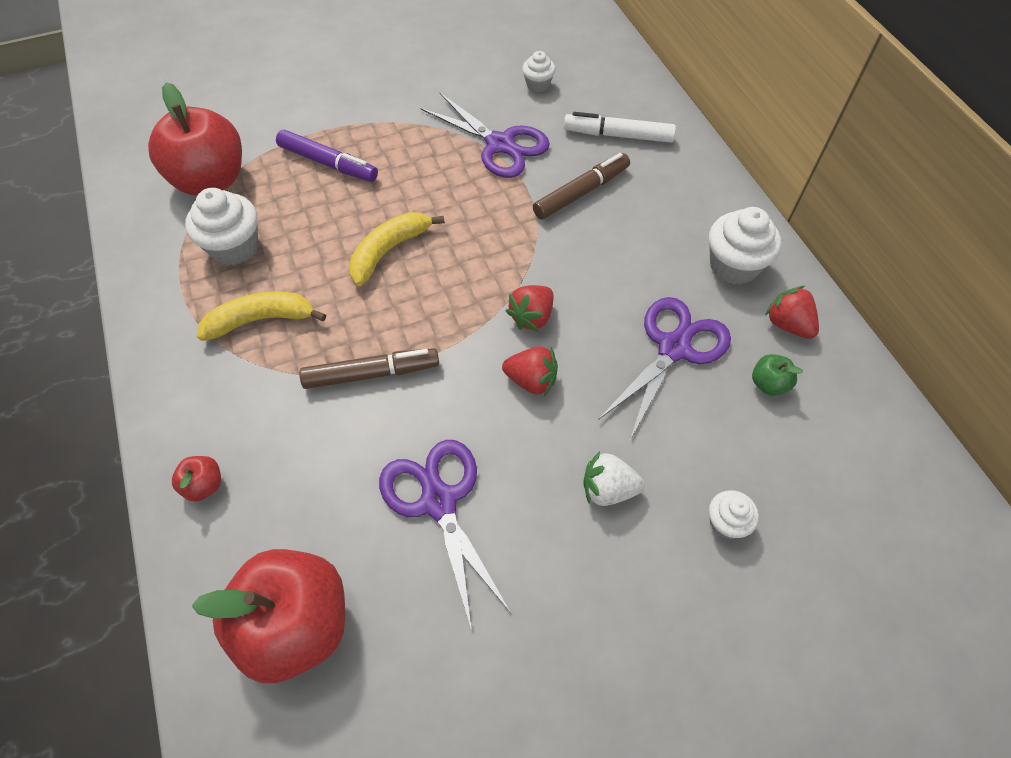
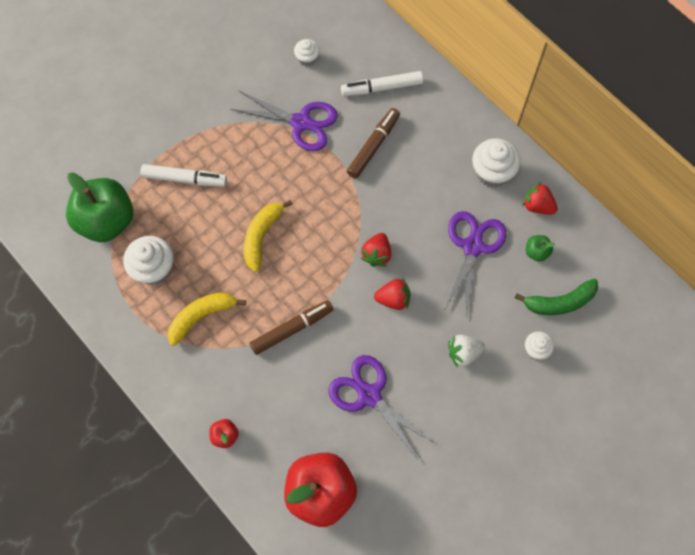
camera: 20 degrees left, 10 degrees up
(211, 180) = (106, 221): red apple -> green apple
(328, 163) = (184, 179): purple marker -> white marker
(785, 465) = (559, 302): none -> green banana

